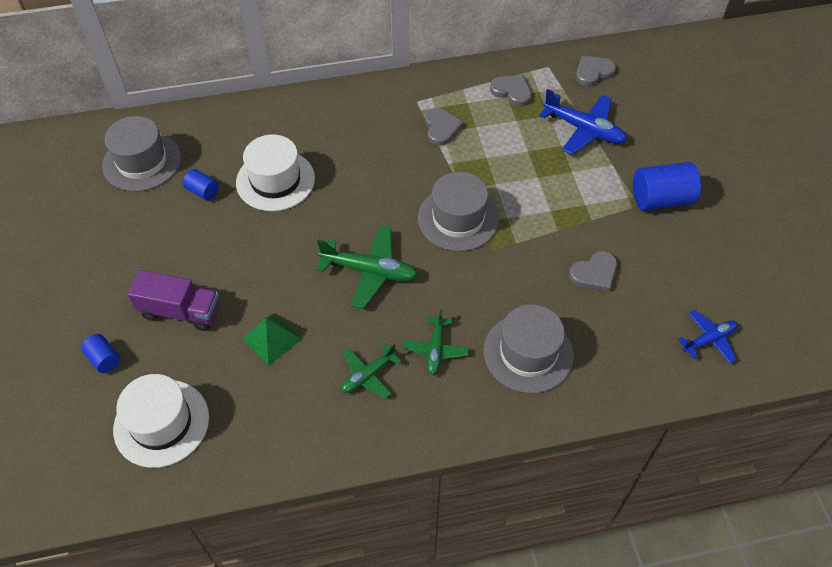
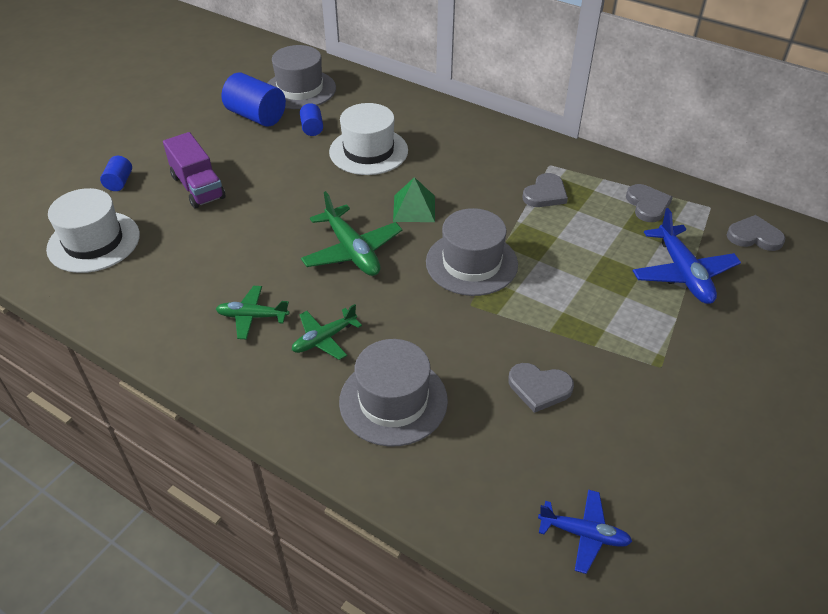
camera: 45 degrees right, 10 degrees down
(271, 338) = (226, 243): green pyramid -> green pyramid (414, 208)
(661, 199) = (693, 378): blue cylinder -> blue cylinder (256, 116)

